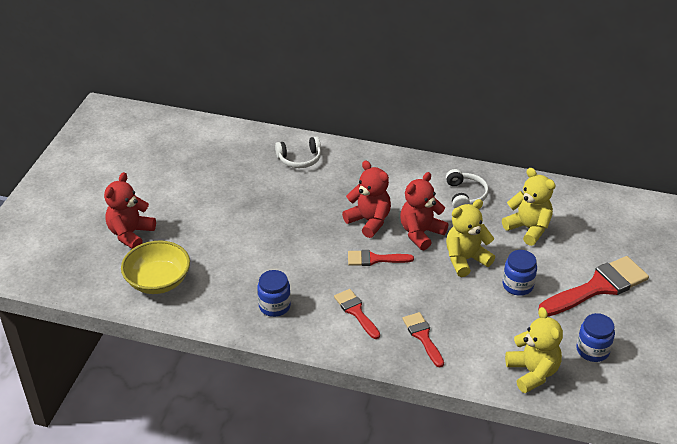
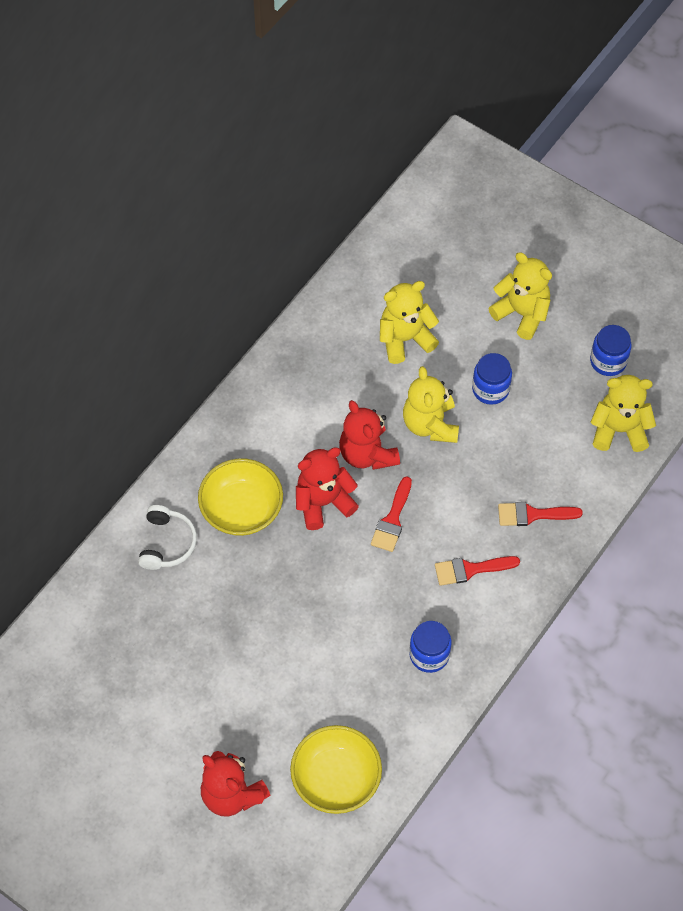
camera: 70 degrees left, 20 degrees up
(342, 184) = (241, 509): none -> yellow bowl
(465, 195) = (320, 380): white headphones -> none
(598, 287) = (522, 313): red brush -> yellow teddy bear

